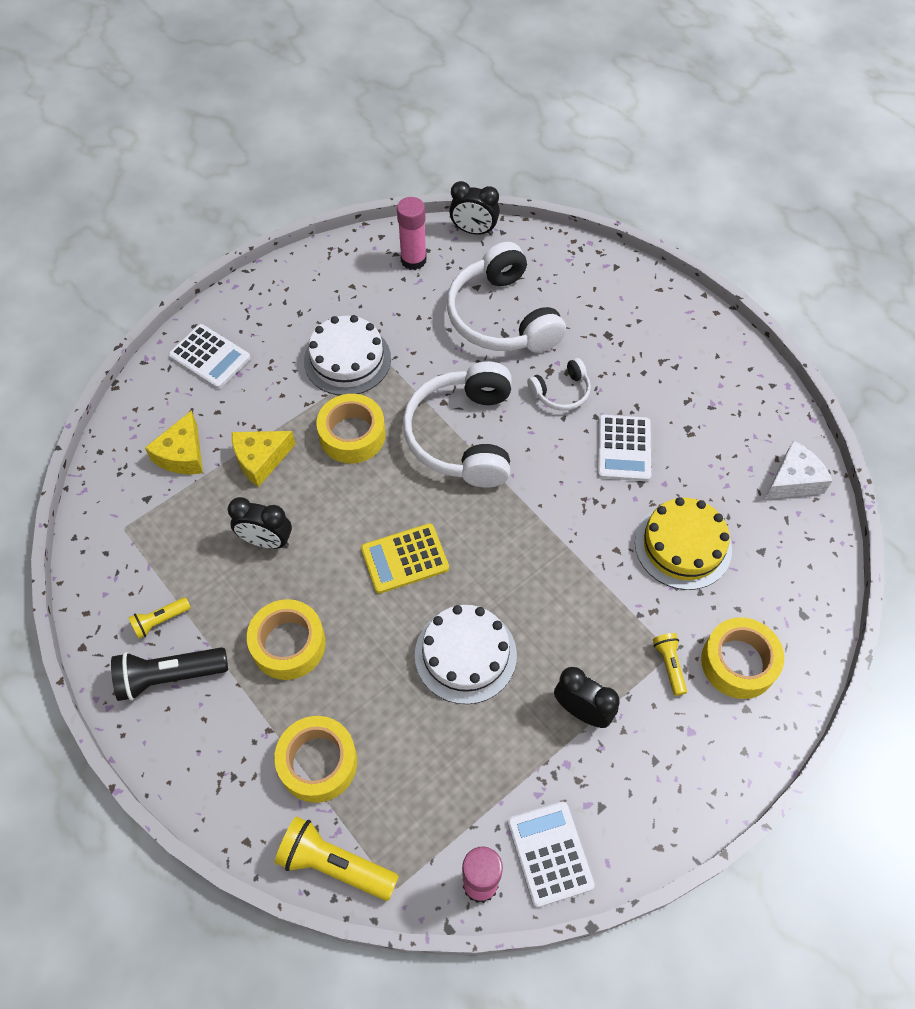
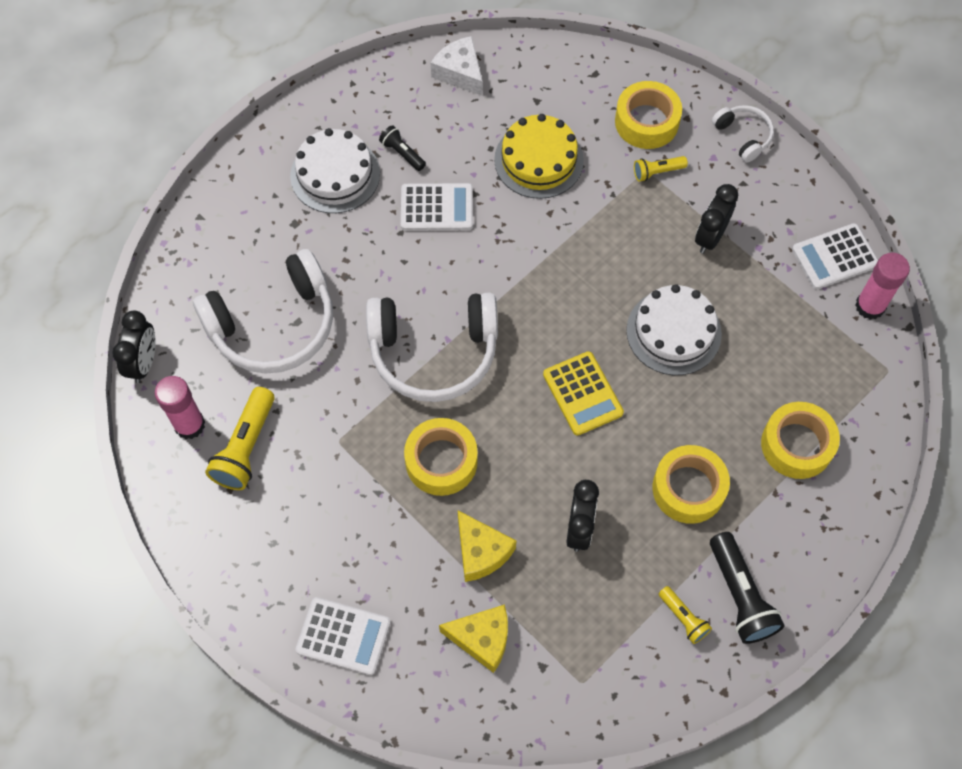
camera: 95 degrees left, 5 degrees up
(210, 357) = (343, 636): white calculator -> white calculator turned 75 degrees clockwise
(335, 864) = (880, 419): yellow flashlight -> yellow flashlight (246, 447)
(347, 359) = (340, 480): white cake -> white cake (335, 174)
(561, 392) = (372, 264): white headphones -> white headphones (743, 136)
(688, 423) = (402, 153): none -> black flashlight

